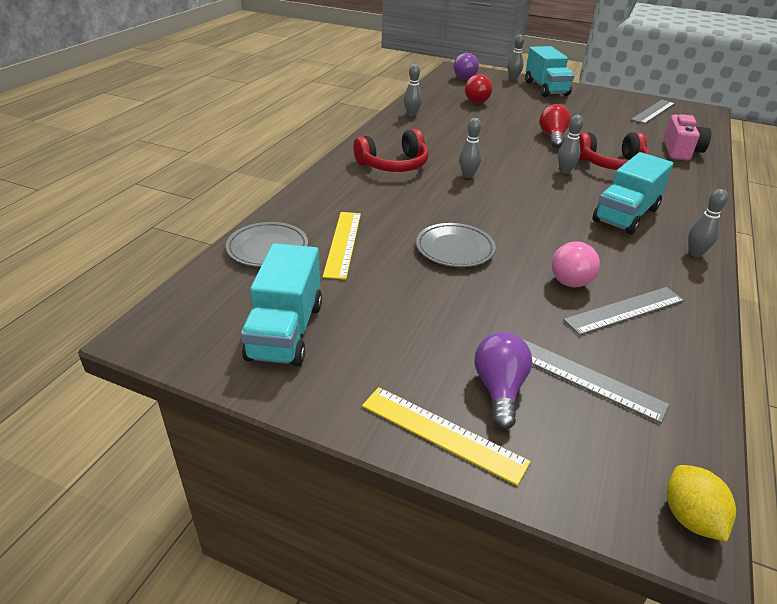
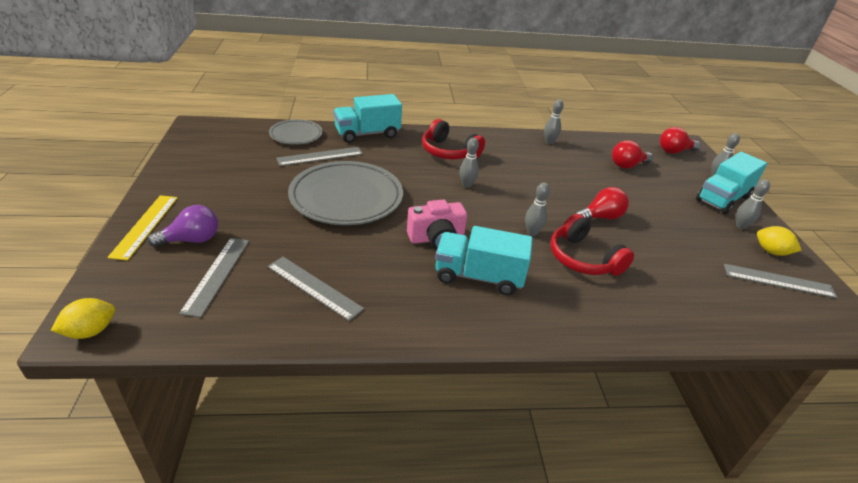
camera: 60 degrees right, 0 degrees up
(285, 331) = (216, 160): turquoise truck -> turquoise truck (367, 134)
(342, 243) = (320, 156): yellow ruler -> grey ruler
(455, 249) = (346, 198): grey plate -> grey plate, size x1.84
(465, 77) = (674, 151): purple light bulb -> red light bulb
(570, 277) = (345, 255): pink light bulb -> none
(619, 100) = (771, 251): none -> yellow lemon
(681, 151) = (684, 309): pink camera -> pink camera (436, 238)
(695, 253) = (442, 326): grey bowling pin -> grey bowling pin (741, 226)

